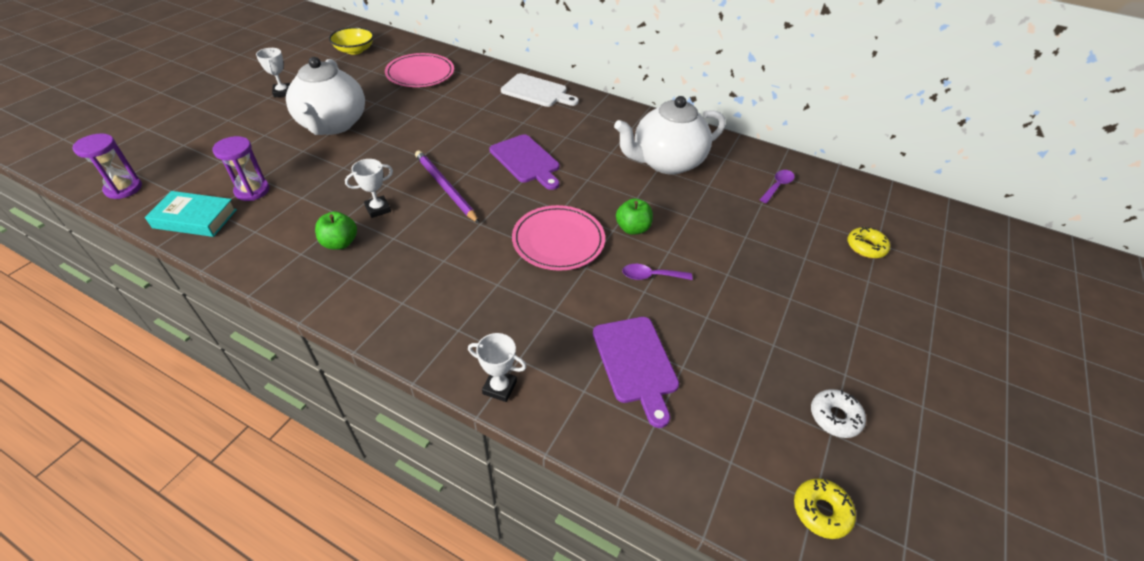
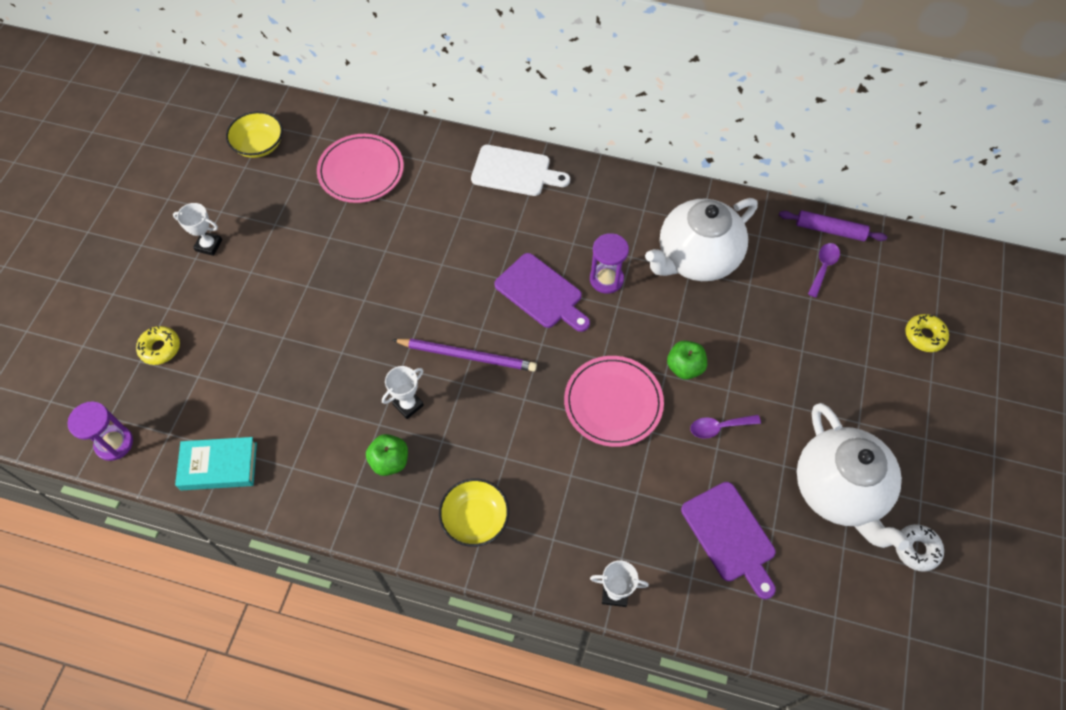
camera: 10 degrees left, 15 degrees up
(252, 191) = (258, 412): purple hourglass -> purple hourglass (606, 279)
(282, 92) = (209, 245): white trophy -> white trophy turned 45 degrees counterclockwise
(332, 125) = (296, 287): white teapot -> white teapot (839, 491)
(392, 299) = (475, 518): none -> yellow bowl
(445, 187) = (467, 356): purple pencil -> purple pencil turned 150 degrees clockwise
(788, 165) = (830, 230): none -> purple rolling pin
(821, 511) = (915, 644): yellow donut -> yellow donut (160, 348)

